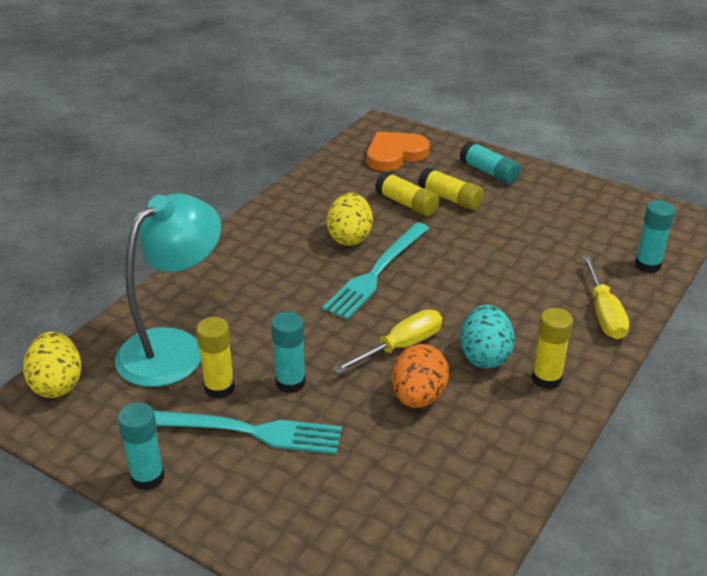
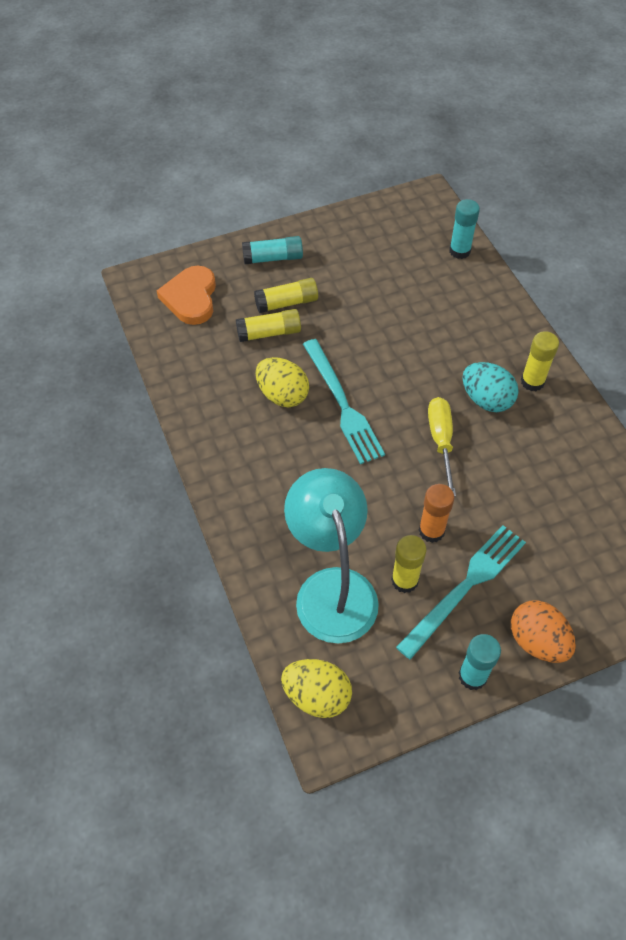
camera: 55 degrees left, 20 degrees up
(290, 382) = (431, 531): turquoise glue stick -> orange glue stick
(418, 397) = (501, 463): orange egg -> orange egg (537, 641)
(604, 313) = (491, 308): yellow screwdriver -> none

